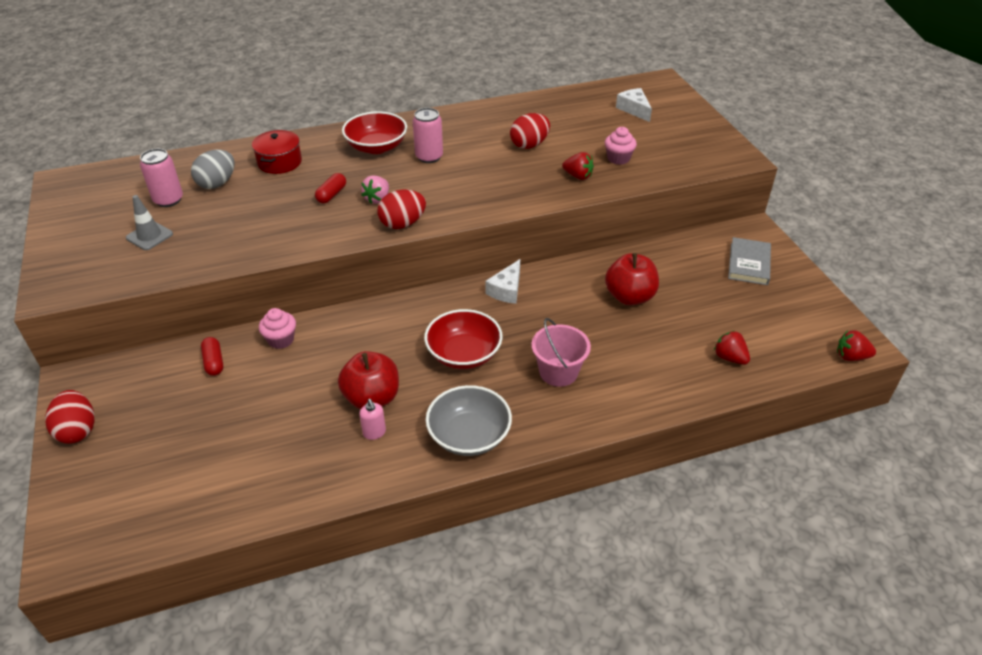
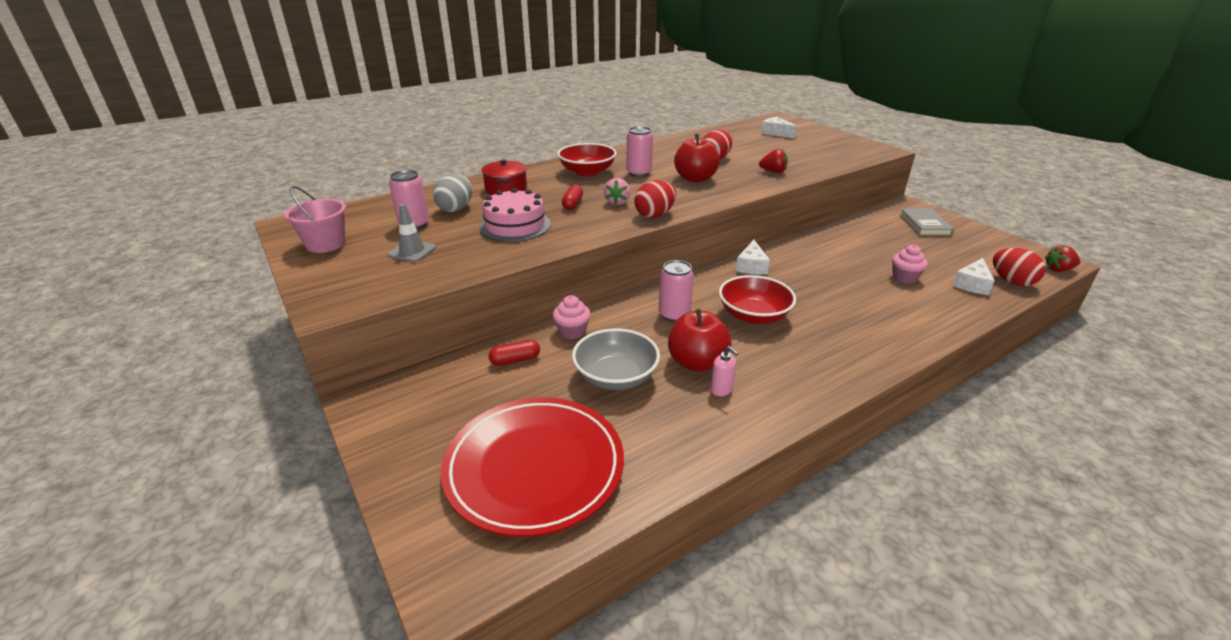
camera: 15 degrees left, 10 degrees down
(78, 430) = (395, 447): red egg -> red egg (1011, 281)
(173, 474) = (534, 468): none -> red plate
(214, 362) = (515, 360): red capsule -> red capsule turned 75 degrees counterclockwise
(259, 216) = (515, 225): none -> pink cake
(387, 338) = (674, 315): none -> pink can
(469, 435) = (812, 376): grey bowl -> grey bowl (616, 376)
(558, 372) = (847, 315): pink bucket -> pink bucket (326, 244)
(618, 158) = (793, 159): pink cupcake -> pink cupcake (904, 277)
(629, 297) = (855, 257): red apple -> red apple (695, 179)
(729, 358) = (972, 284): red strawberry -> white cheese

